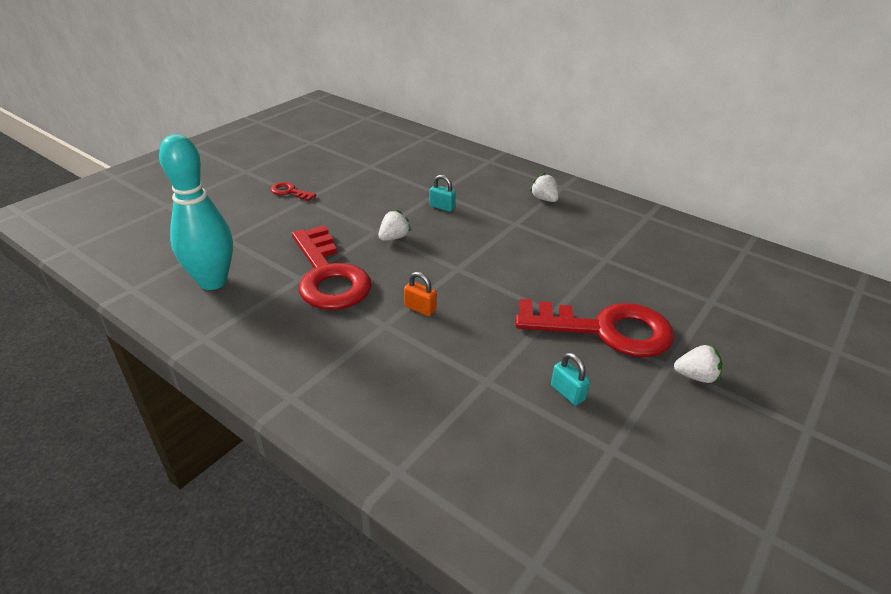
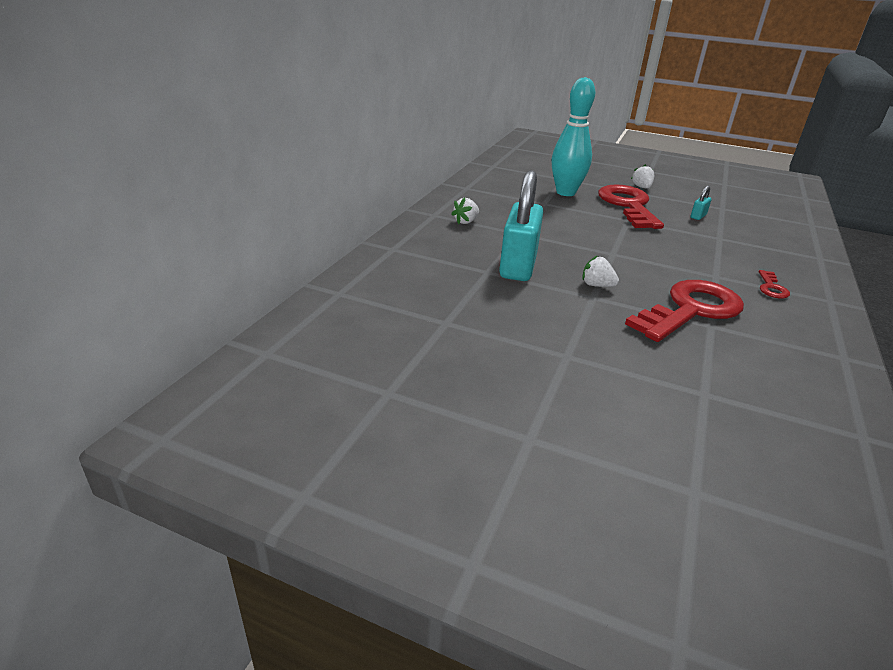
camera: 105 degrees left, 5 degrees down
(213, 281) = (781, 378): turquoise bowling pin -> turquoise bowling pin (565, 192)
(290, 192) = (561, 372): red key -> red key (771, 288)
(420, 308) = (681, 263): orange padlock -> none
(442, 207) = (518, 266): turquoise padlock -> turquoise padlock, size x2.47

